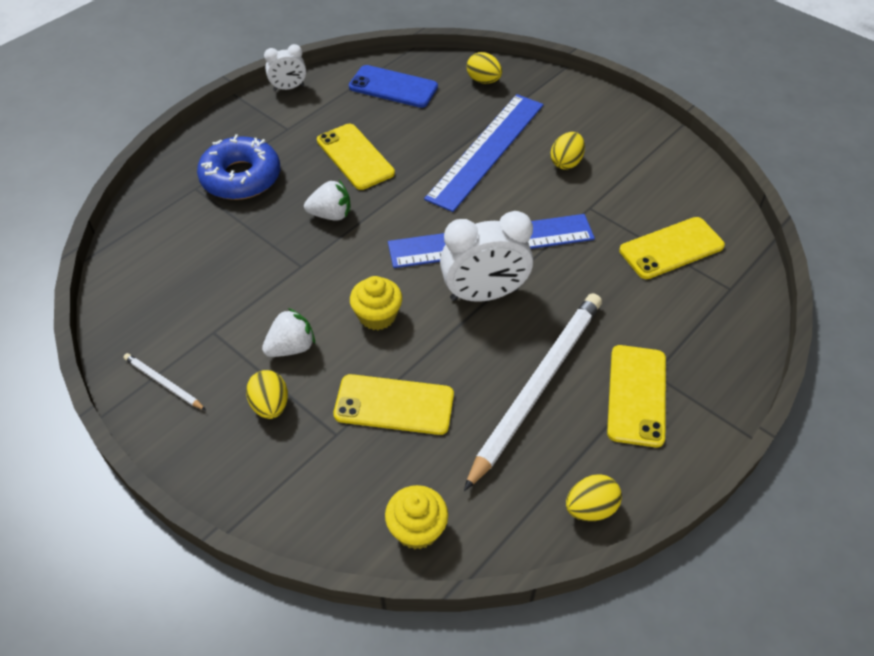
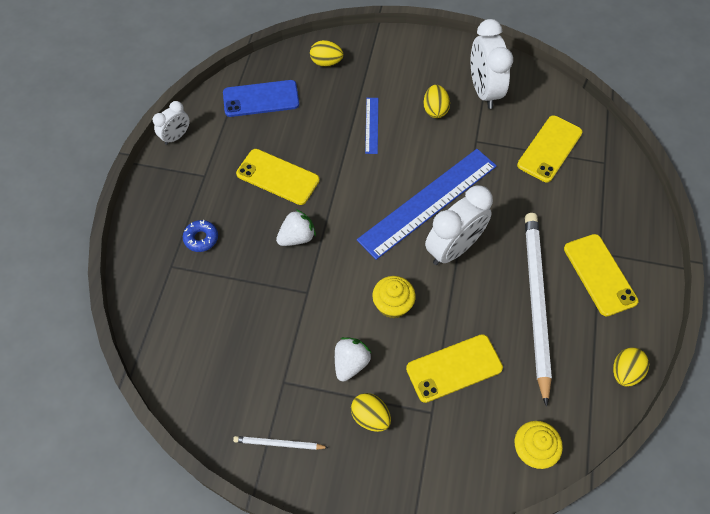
camera: 30 degrees left, 10 degrees up
(241, 177) = (201, 238): blue donut -> blue donut, size x0.48
(486, 150) = (371, 125): blue ruler -> blue ruler, size x0.45
(635, 166) = (483, 91): none -> white clock

